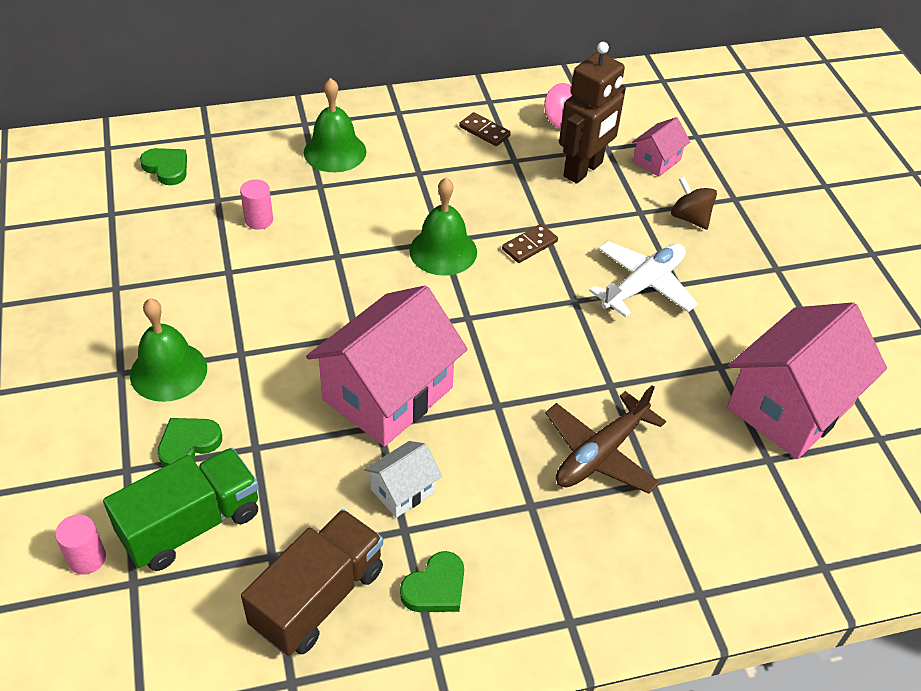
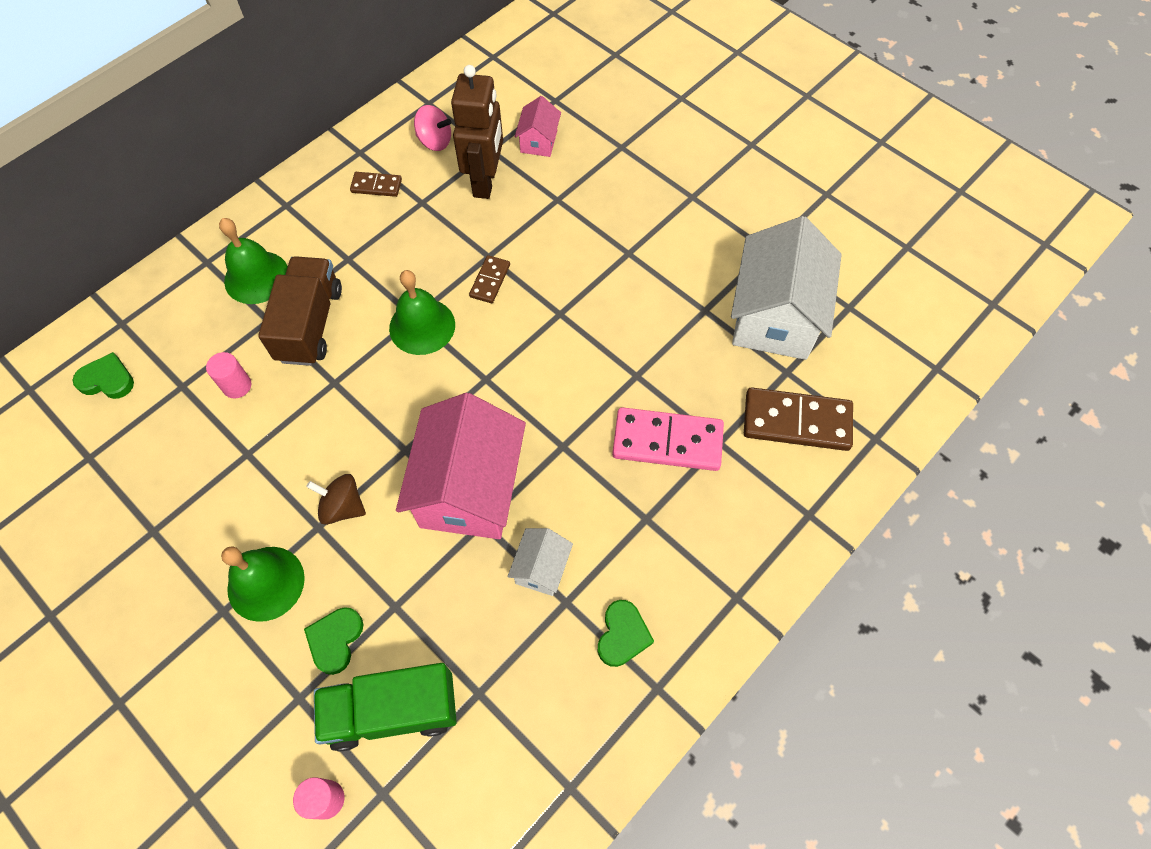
camera: 30 degrees left, 15 degrees up
(191, 525) = (392, 710): green truck -> green truck turned 120 degrees counterclockwise
(318, 598) = (541, 704): brown truck -> brown truck (310, 324)
(600, 453) = (667, 441): brown plane -> pink domino
(643, 285) = (603, 268): white plane -> none
(690, 218) = (599, 184): brown spinning top -> brown spinning top (342, 507)
(746, 507) = (796, 422): none -> brown domino
(790, 406) = (774, 316): pink house -> white house

